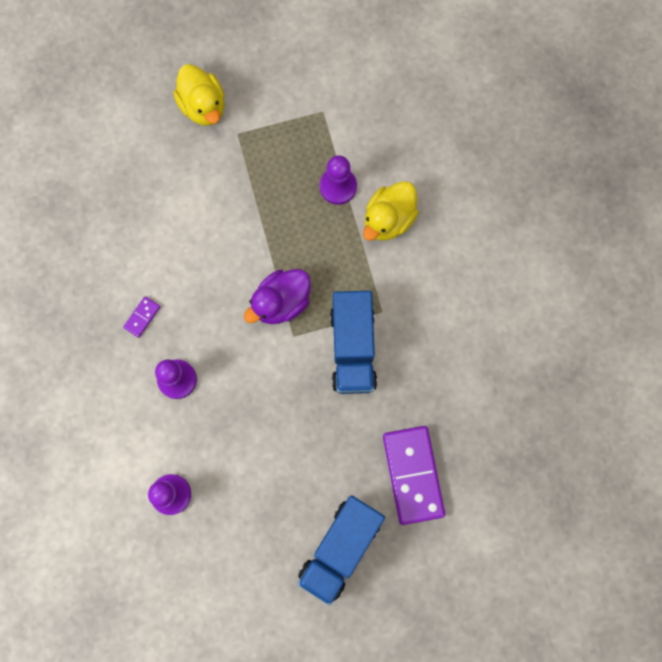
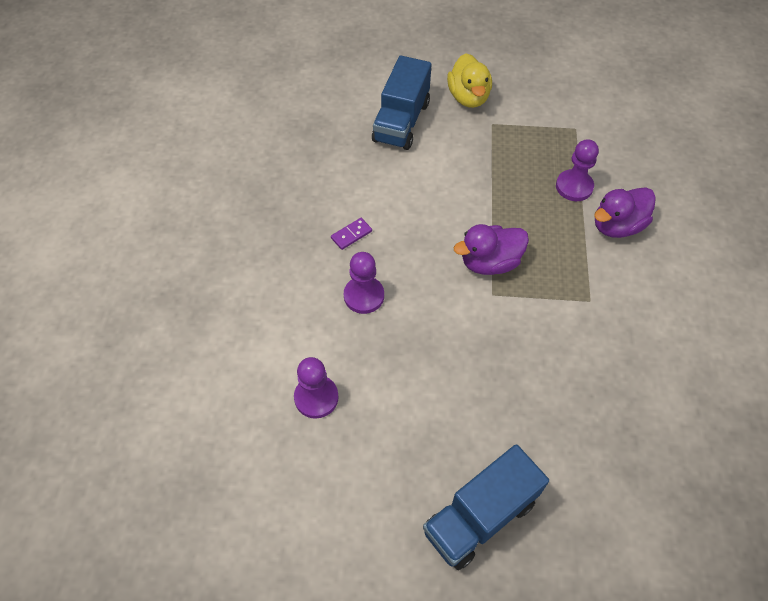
camera: 20 degrees right, 20 degrees down
(352, 348) = (550, 323): blue truck -> blue truck (401, 122)
(388, 219) = (617, 226): yellow duck -> purple duck
(413, 475) = (584, 467): purple domino -> none

